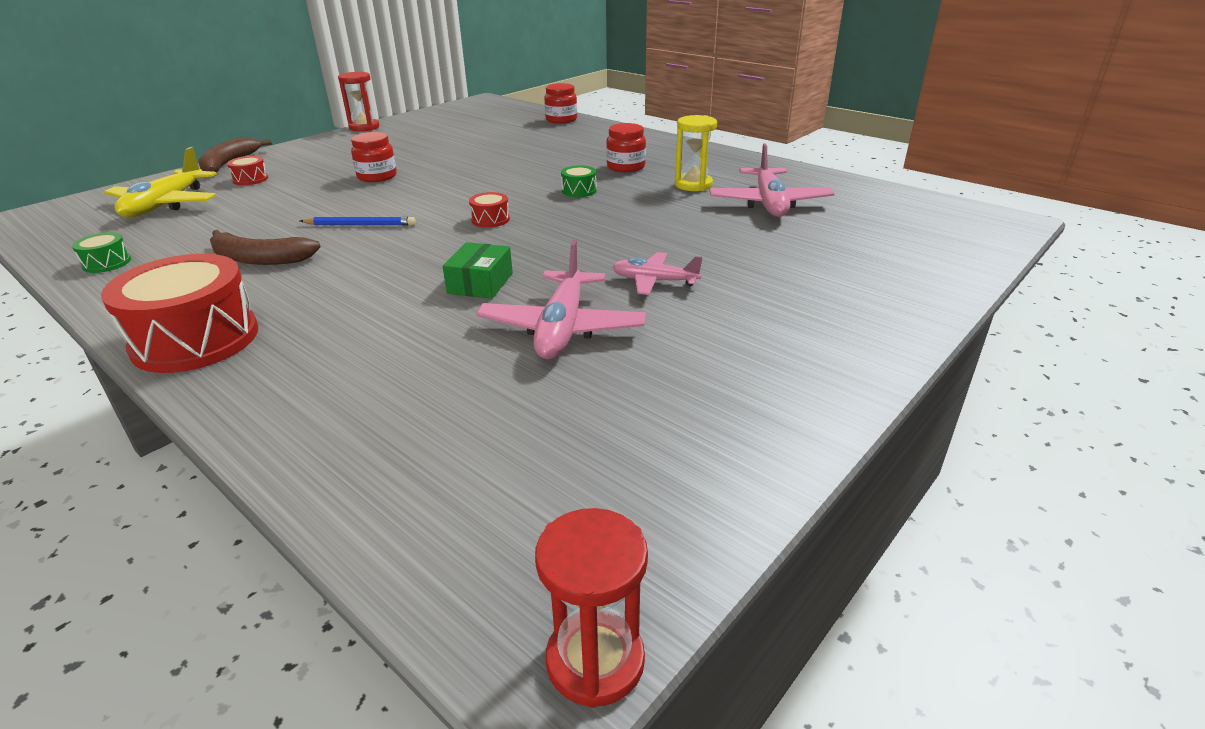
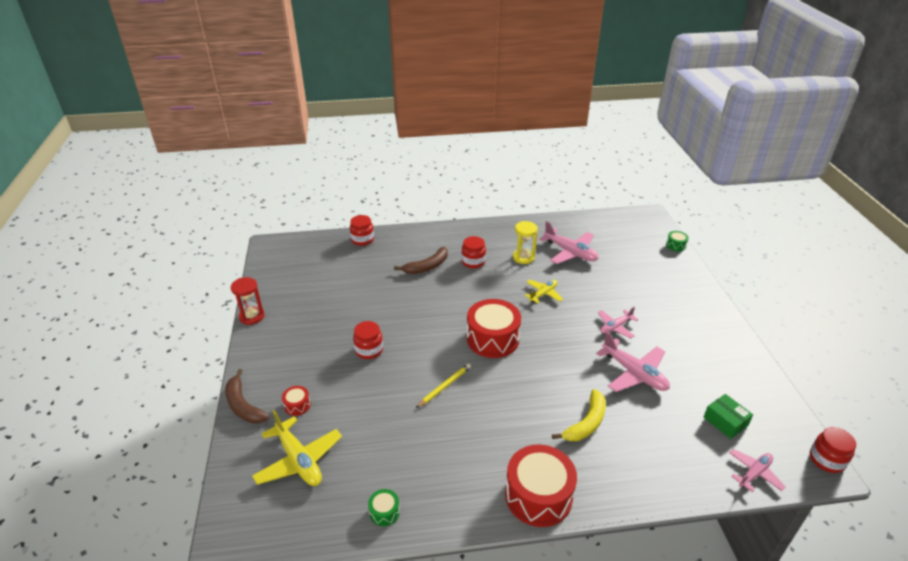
camera: 50 degrees left, 5 degrees up
(259, 259) = (453, 442): brown banana -> brown banana (427, 266)
(360, 225) = (444, 386): blue pencil -> yellow pencil
(390, 327) = (586, 423): none -> yellow banana
(428, 542) = (754, 473): none -> pink plane
(480, 283) = (567, 376): green box -> green box (725, 421)
(490, 220) = (492, 339): red drum -> red drum, size x2.26
(579, 190) = (487, 293): green drum -> green drum (676, 245)
(595, 661) = (826, 460): red hourglass -> red jar
(638, 217) = (543, 294): none -> yellow plane

